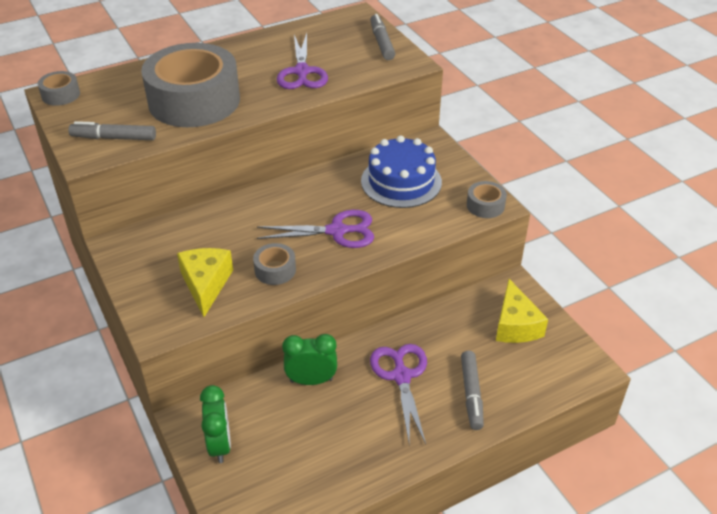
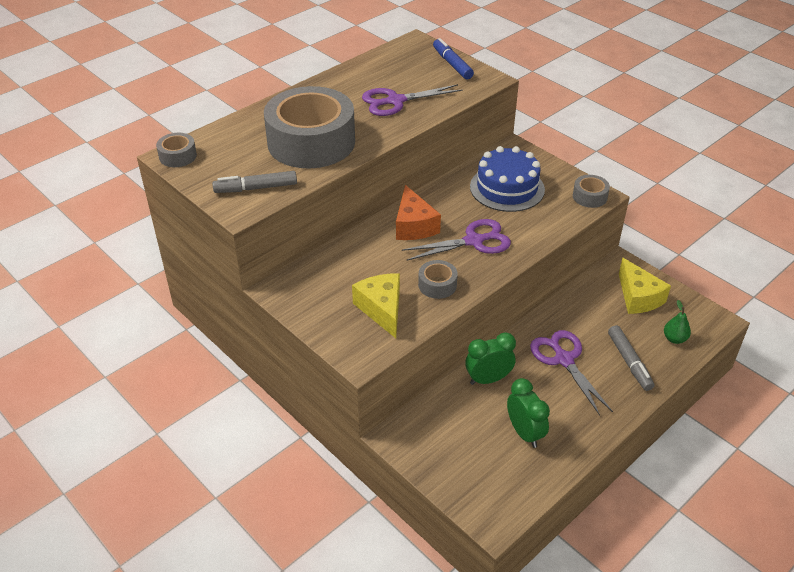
camera: 15 degrees left, 0 degrees up
(220, 445) = (435, 451): green clock -> green clock (524, 433)
(284, 204) = (414, 226): none -> orange cheese
(302, 72) = (395, 101): purple scissors -> purple scissors turned 90 degrees clockwise
(381, 42) = (452, 64): grey marker -> blue marker
(534, 379) = (674, 339): none -> green pear

